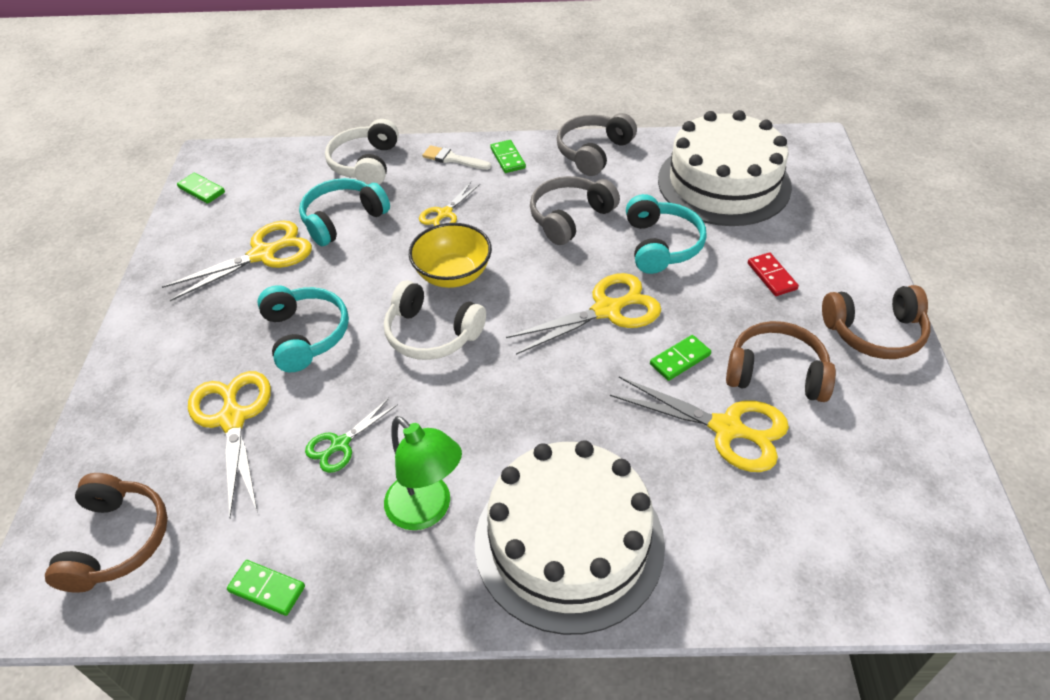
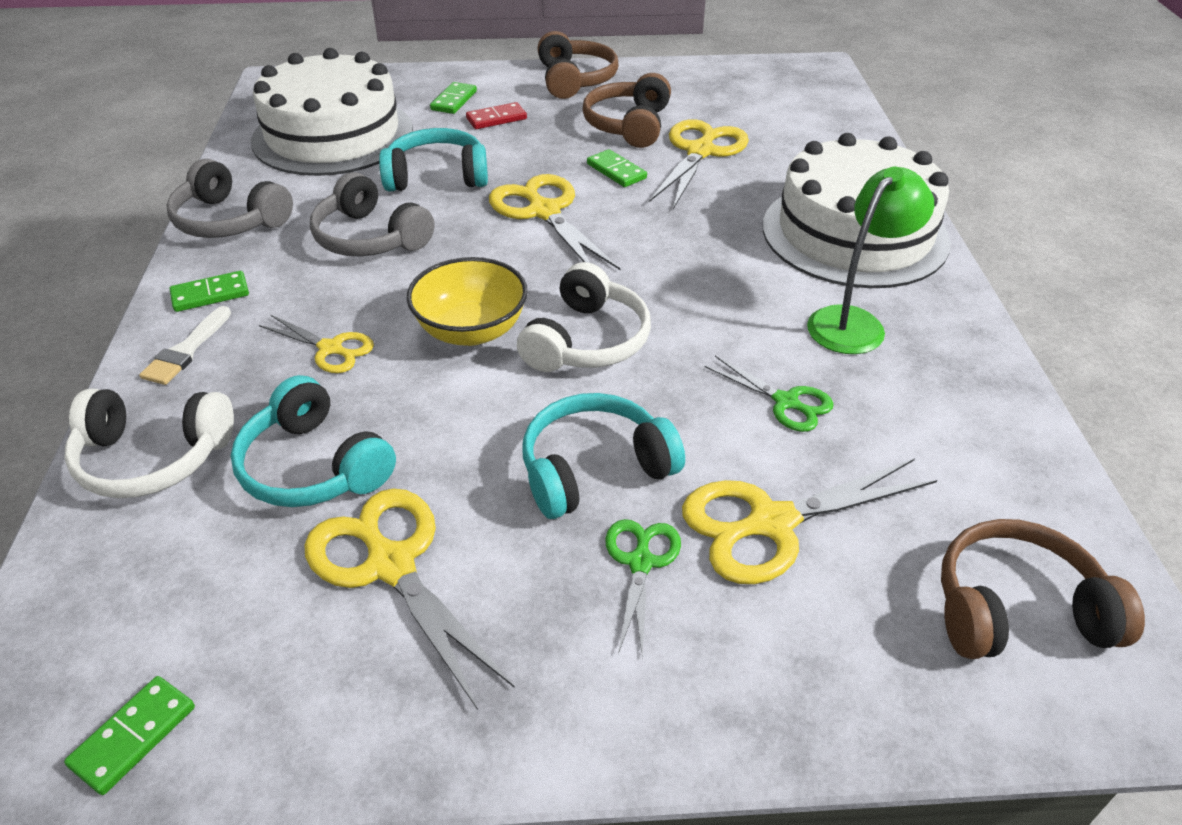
camera: 95 degrees left, 5 degrees down
(227, 353) = (640, 562): none -> green scissors
(267, 589) = (1005, 434): green domino -> green domino (454, 101)

